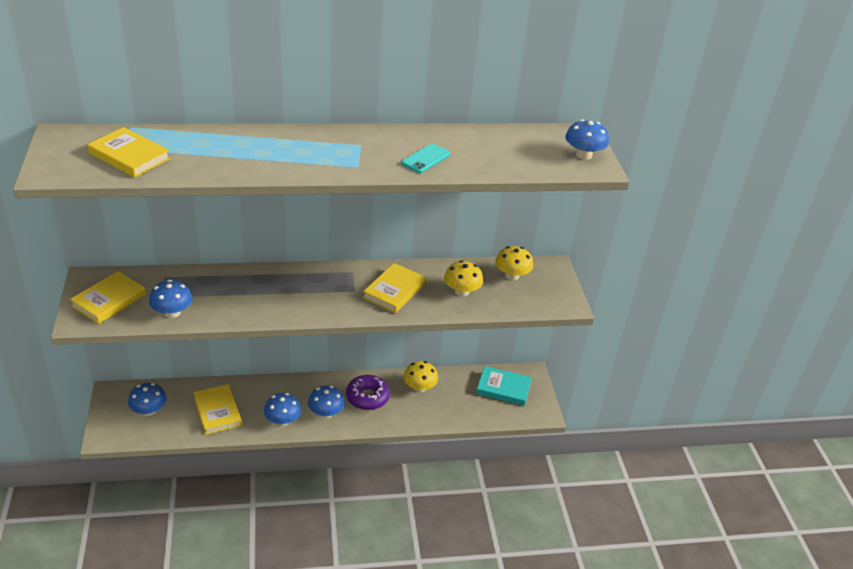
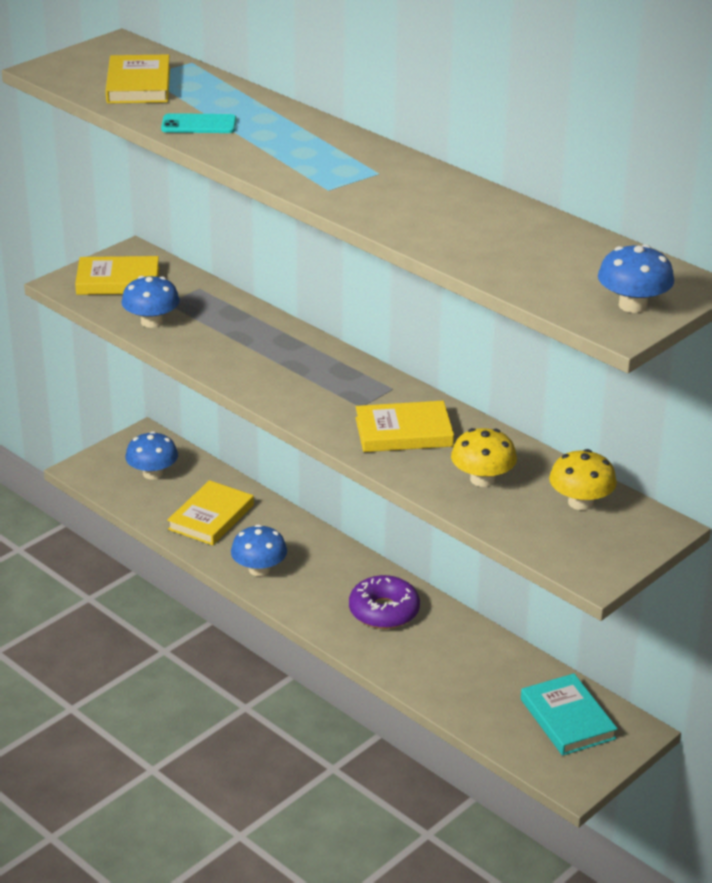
camera: 55 degrees right, 5 degrees down
(326, 412) = (314, 594): blue mushroom -> none
(419, 387) = (461, 644): yellow mushroom -> none
(426, 159) = (420, 217): turquoise phone -> turquoise phone (199, 125)

